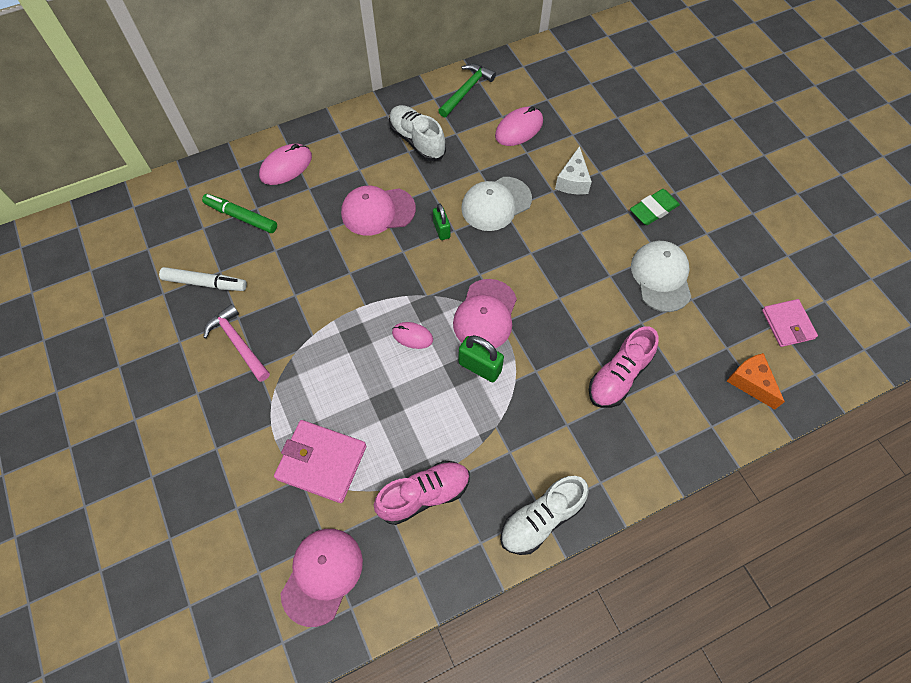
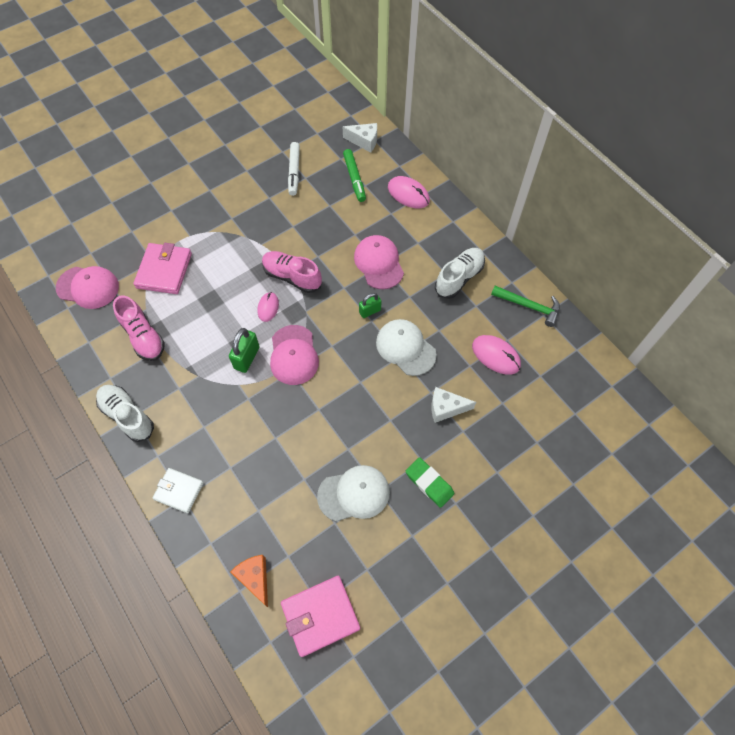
camera: 80 degrees right, 0 degrees up
(185, 198) = (364, 141): none -> white cheese
(238, 343) = (249, 202): pink hammer -> none
(241, 217) = (354, 178): green marker -> green marker turned 150 degrees clockwise
(485, 315) = (293, 355): pink cap -> pink cap turned 105 degrees counterclockwise
(619, 376) = (250, 463): pink shoe -> pink shoe (292, 277)
(648, 458) = (179, 491): none -> white wallet
(750, 382) = (255, 578): orange cheese -> orange cheese turned 75 degrees counterclockwise
(787, 324) = (320, 616): pink wallet -> pink wallet, size x1.51

